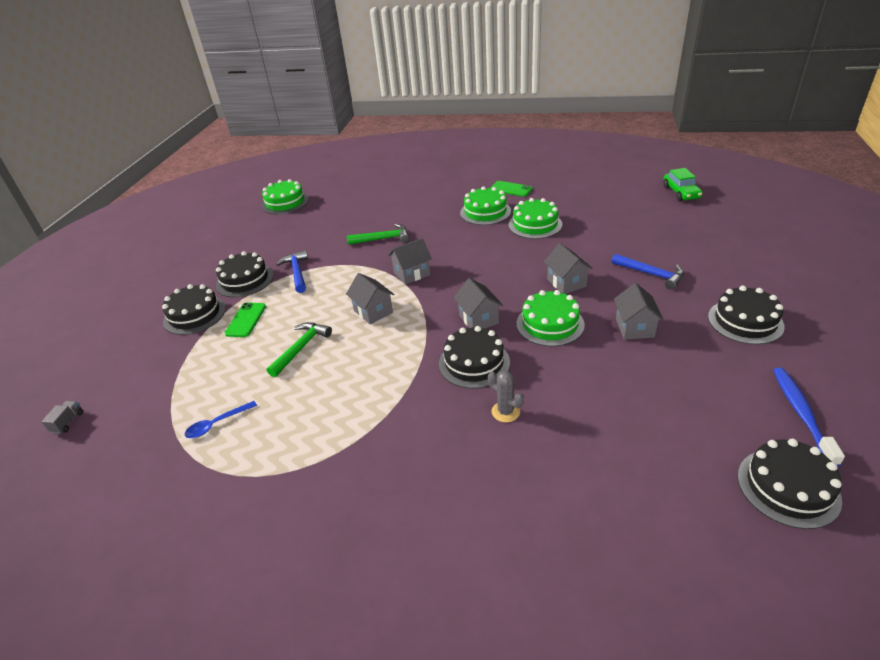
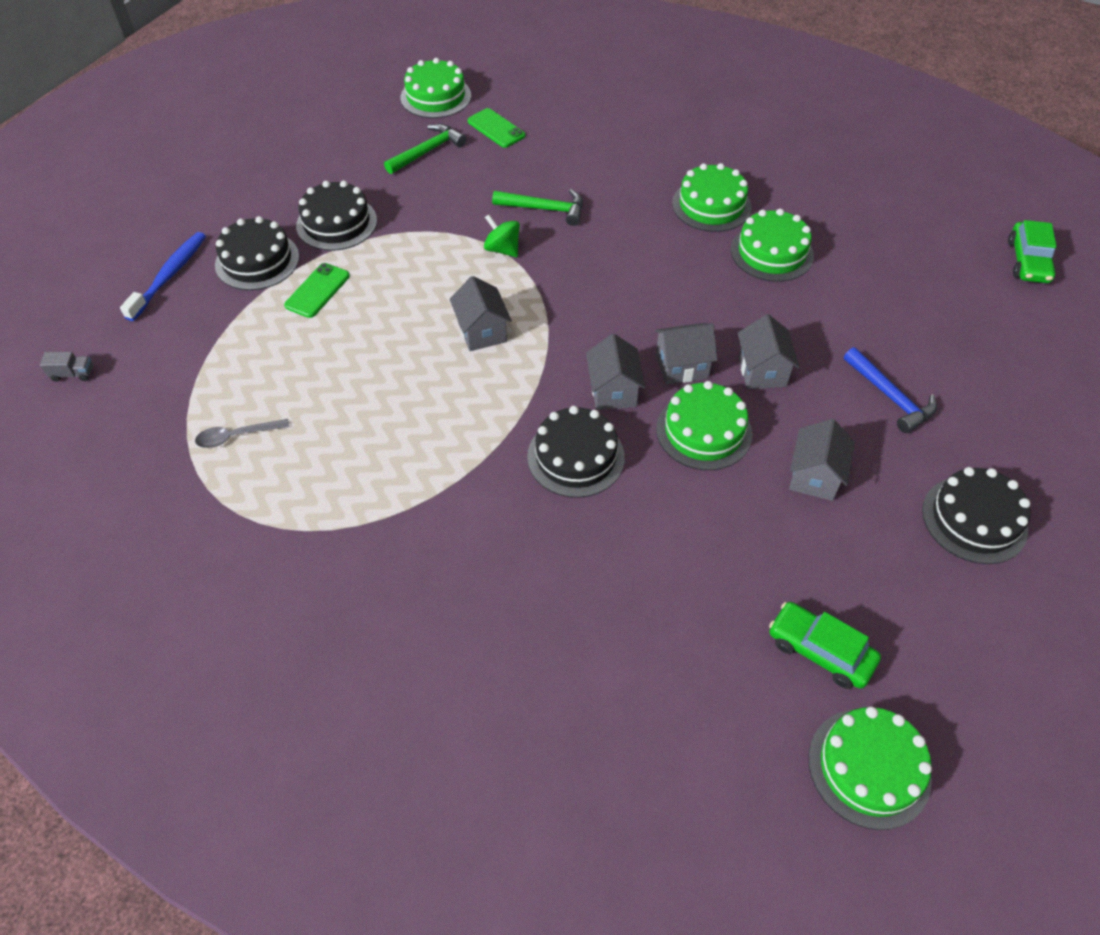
camera: 15 degrees right, 15 degrees up
(68, 422) = (73, 374): grey truck -> grey truck turned 60 degrees clockwise
(216, 424) = (236, 436): blue spoon -> grey spoon
(297, 272) = (408, 231): blue hammer -> none
(301, 348) = (370, 359): green hammer -> green hammer (428, 151)
(365, 265) = (502, 249): none -> green spinning top
(412, 274) = (558, 285): grey house -> grey house (682, 366)
(505, 412) = (581, 542): grey cactus -> none
(511, 189) = (771, 172): green phone -> green phone (496, 128)
(705, 425) = (820, 651): none -> green car
(788, 487) = (869, 767): black cake -> green cake
(801, 413) = (955, 680): blue toothbrush -> blue toothbrush (169, 276)

